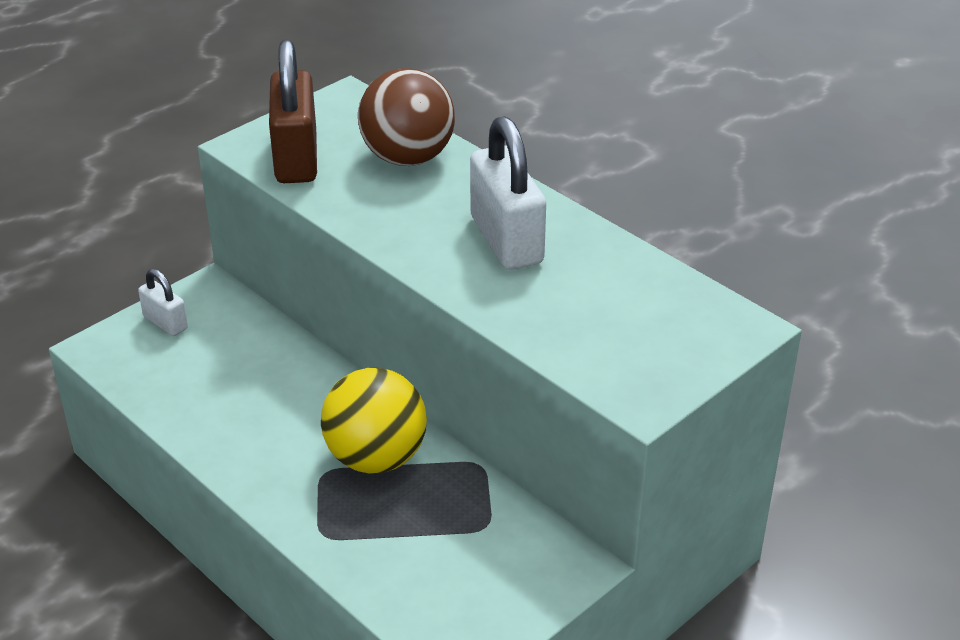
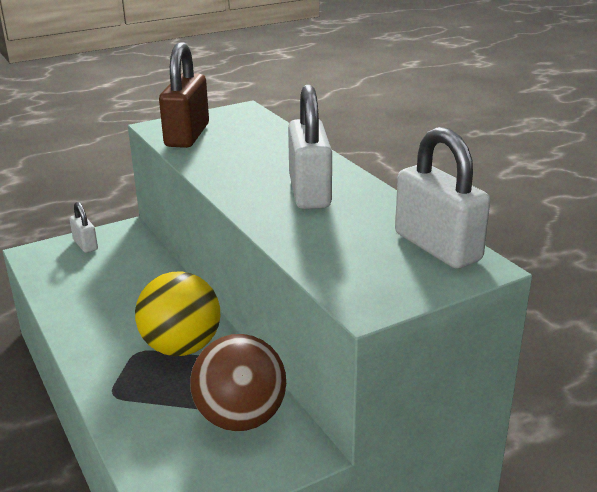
camera: 15 degrees right, 10 degrees down
(407, 158) = (264, 142): brown ball -> brown ball (240, 418)
(689, 306) = (437, 247): none -> white padlock

